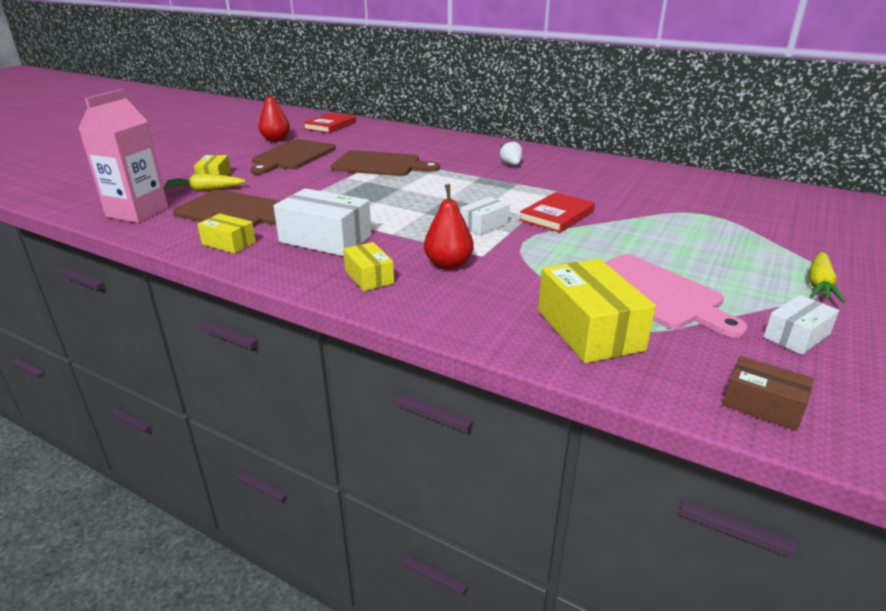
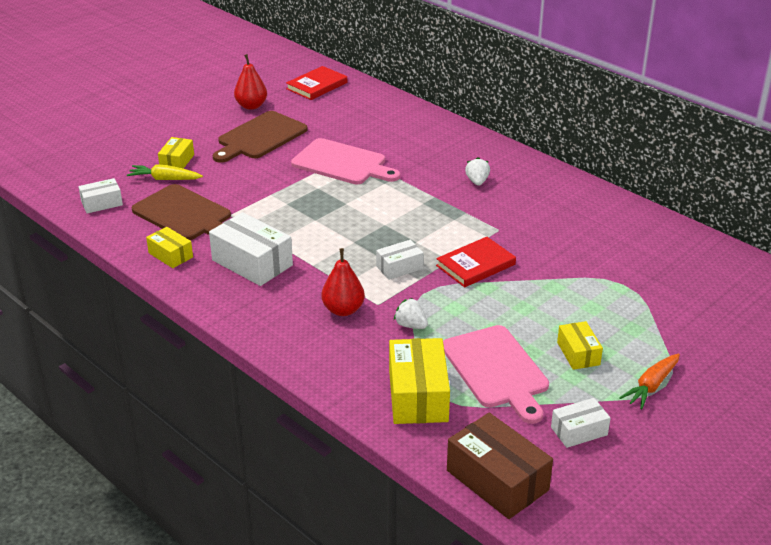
camera: 15 degrees right, 5 degrees up
(137, 212) = (102, 203): pink carton -> white box
(369, 277) = (272, 313): yellow box -> yellow box (578, 353)
(380, 165) = (342, 163): brown cutting board -> pink cutting board
(530, 268) = (411, 325): none -> white strawberry
(762, 405) = (497, 480): brown box -> brown box, size x1.76
(819, 284) = (651, 386): yellow carrot -> orange carrot

